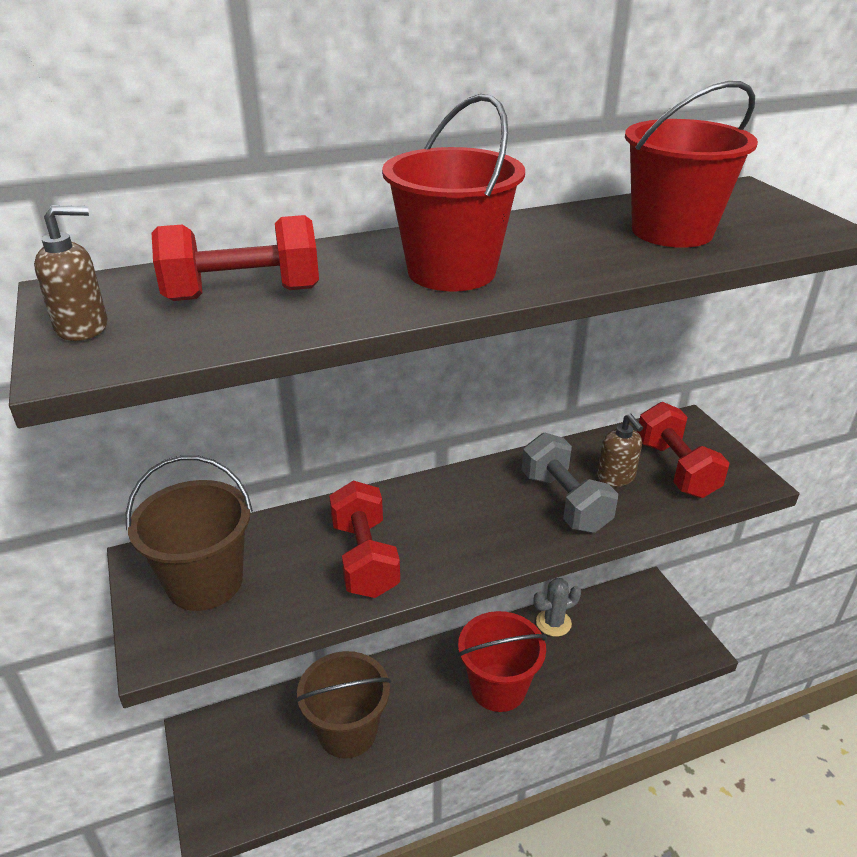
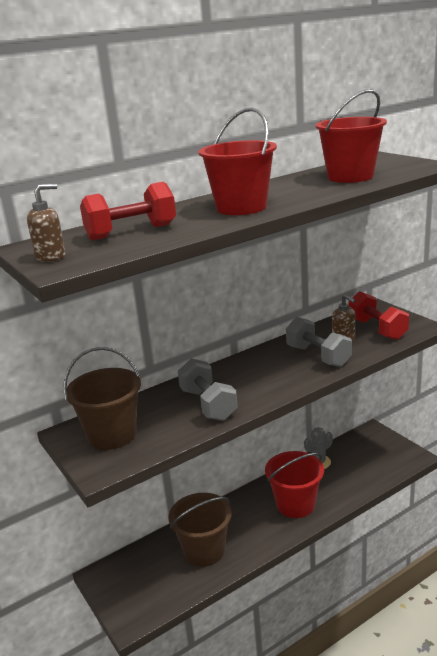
camera: 10 degrees left, 10 degrees down
(365, 558) = (208, 404): red dumbbell -> grey dumbbell

